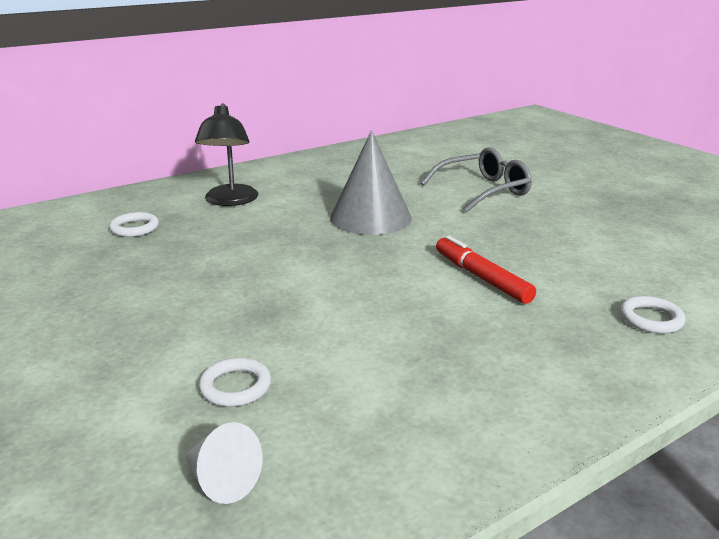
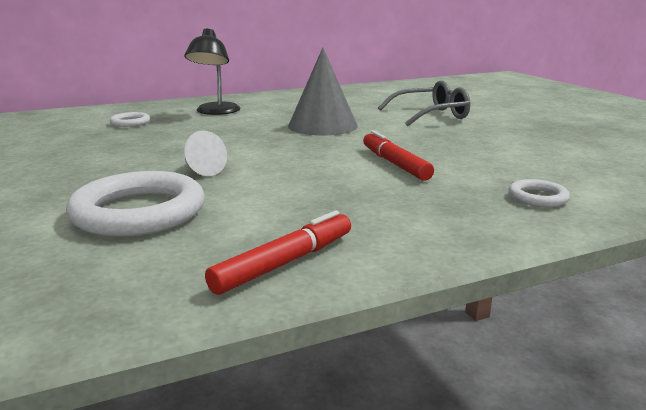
camera: 10 degrees right, 5 degrees down
(221, 480) = (84, 265): white cone -> white cone (202, 170)
(235, 386) = (139, 212): white ring -> white ring, size x2.13
(440, 449) = (285, 263): none -> red marker

